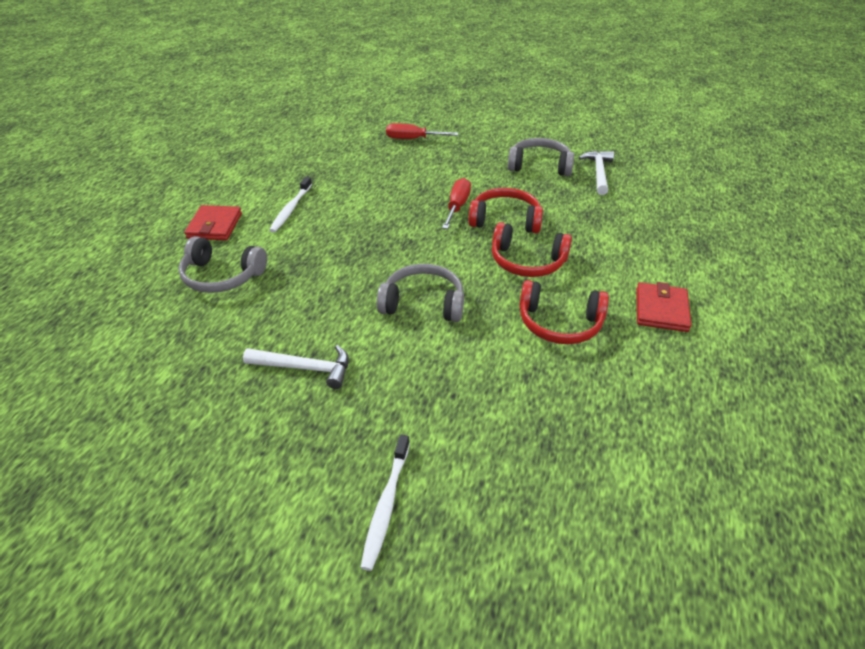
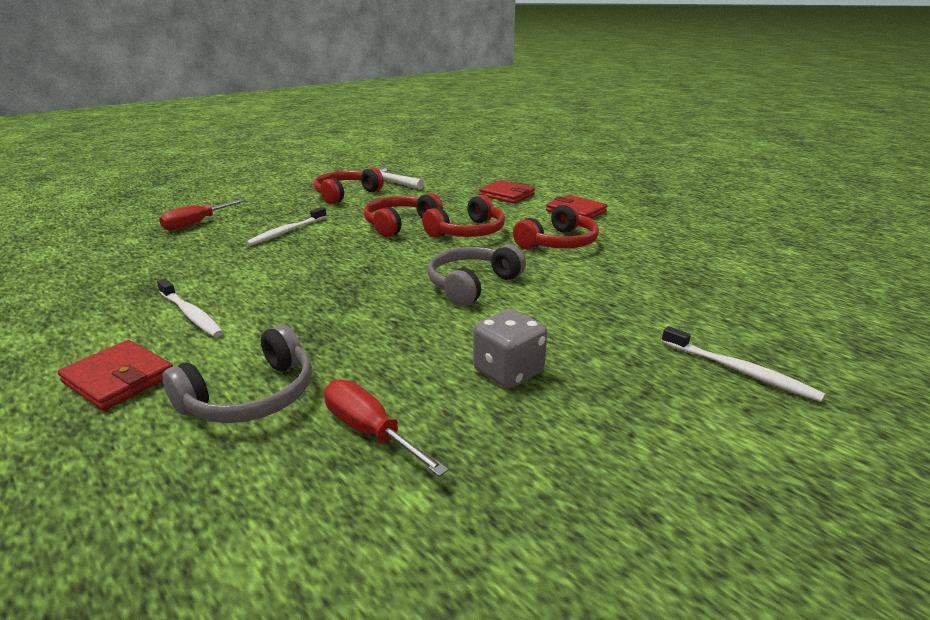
camera: 60 degrees left, 15 degrees down
(305, 368) = (508, 372): white hammer -> grey dice
(435, 179) = (286, 232): none -> white toothbrush
(457, 206) = (348, 235): red screwdriver -> red screwdriver (370, 431)
(539, 166) = (346, 194): grey headphones -> red headphones
(652, 249) = (507, 195): none -> red wallet

